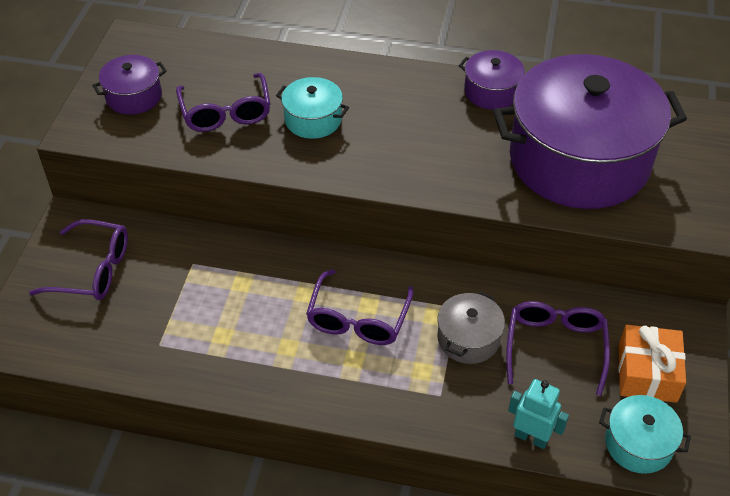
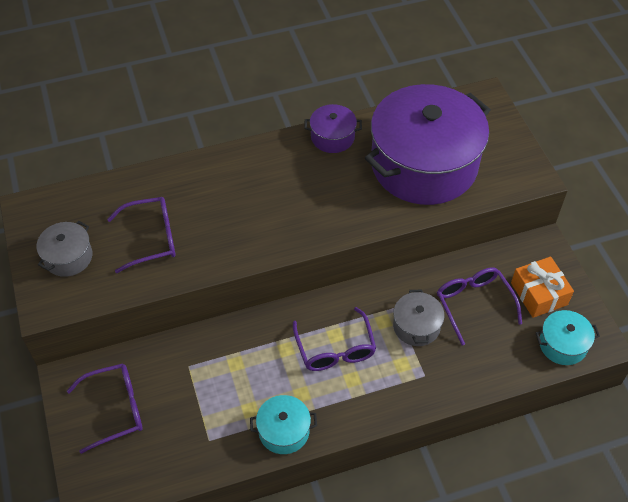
camera: 30 degrees left, 5 degrees up
(134, 96) = (68, 257): purple pot -> grey pot
(226, 113) = (152, 238): purple glasses -> purple glasses turned 60 degrees counterclockwise
(313, 120) = (221, 215): turquoise pot -> turquoise pot (284, 431)
(531, 437) = (498, 374): turquoise robot -> none

